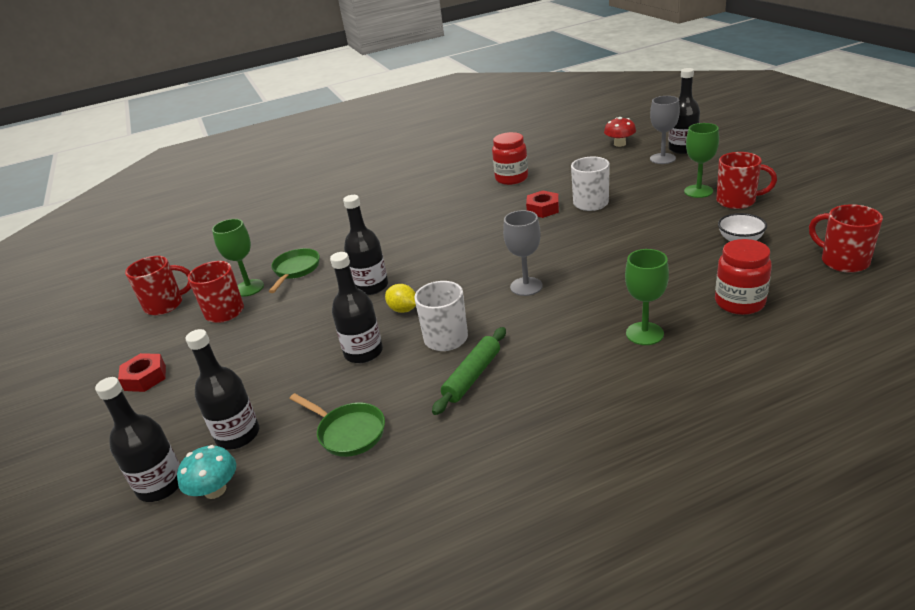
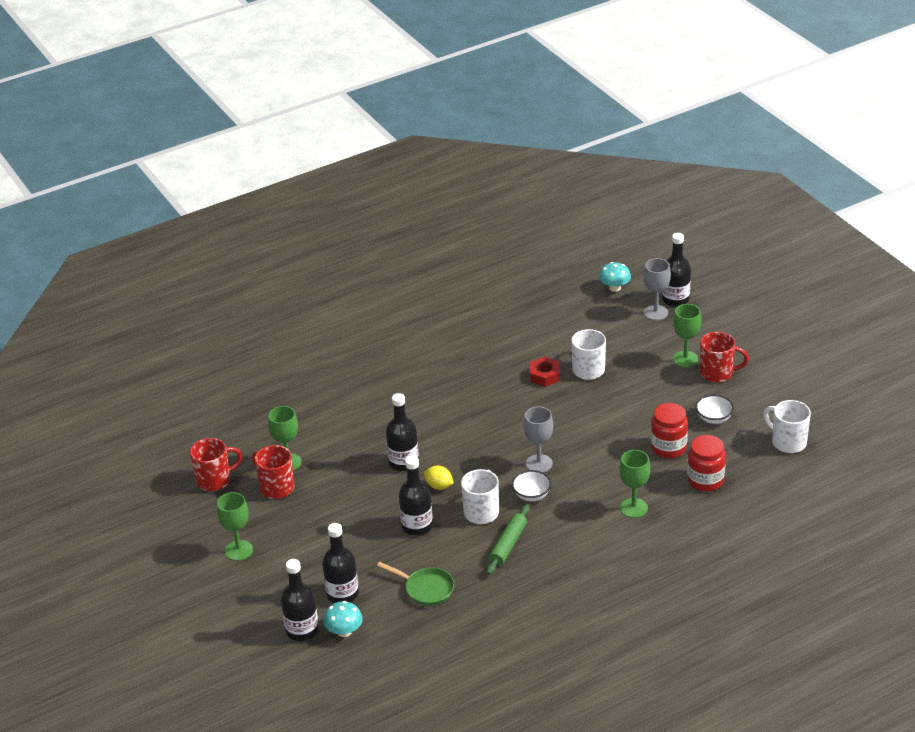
camera: 10 degrees left, 5 degrees up
(145, 378) = (239, 550): red nut -> green goblet
(295, 270) = (325, 443): green pan -> none
(511, 178) = (509, 332): red jar -> red jar (668, 448)
(512, 319) = (531, 495): none -> white bowl
(619, 144) = (614, 287): red mushroom -> turquoise mushroom
(843, 261) = (788, 442): red mug -> white mug

